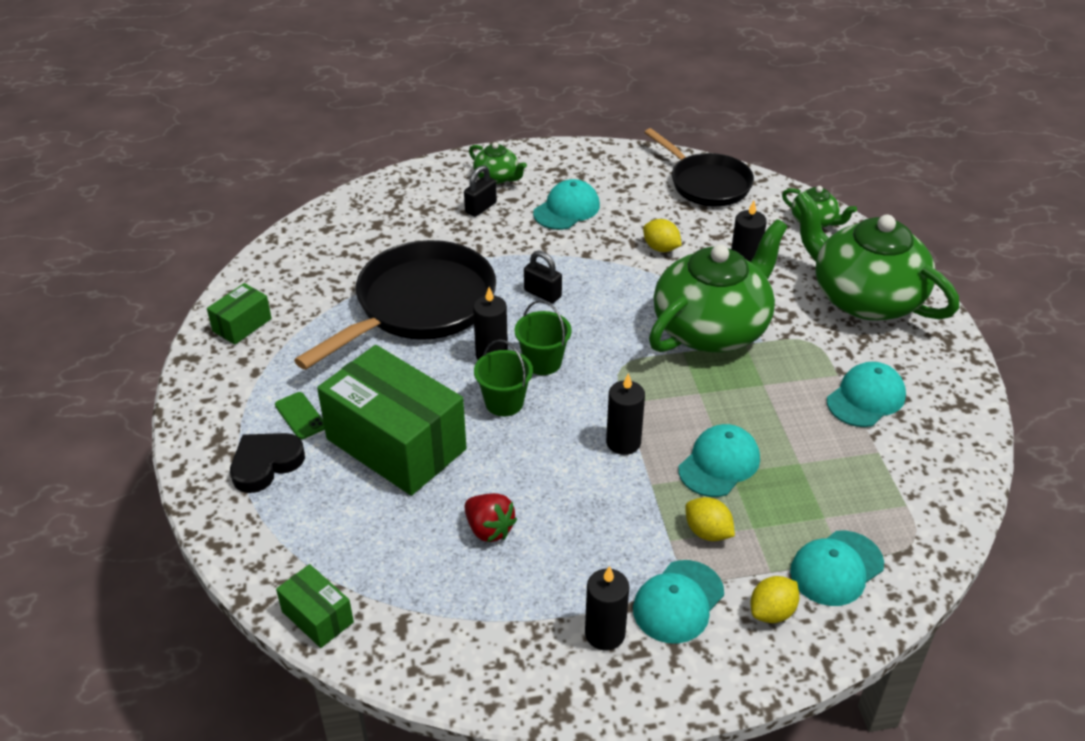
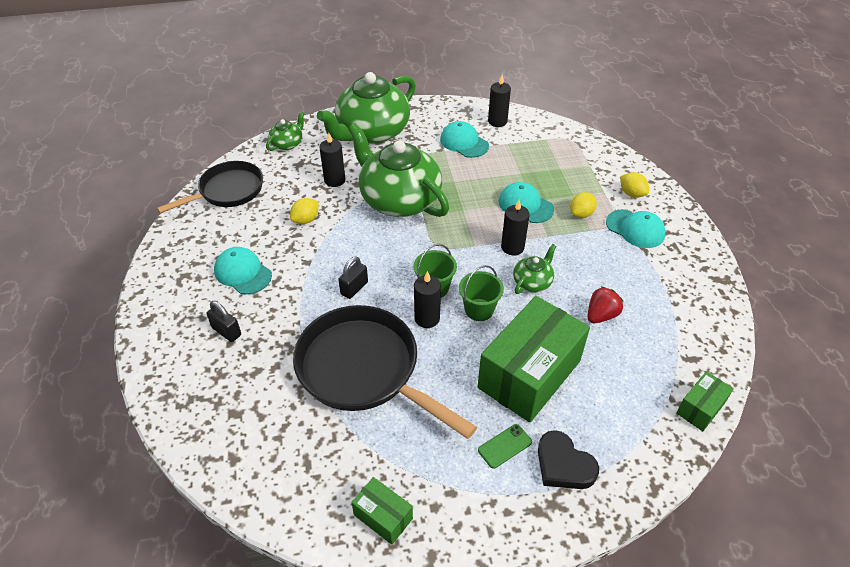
camera: 90 degrees left, 5 degrees up
(497, 177) = (181, 321): green teapot -> green teapot (532, 282)
(605, 634) = (667, 260): black candle -> black candle (497, 121)
(836, 568) = (595, 168): turquoise cap -> none

